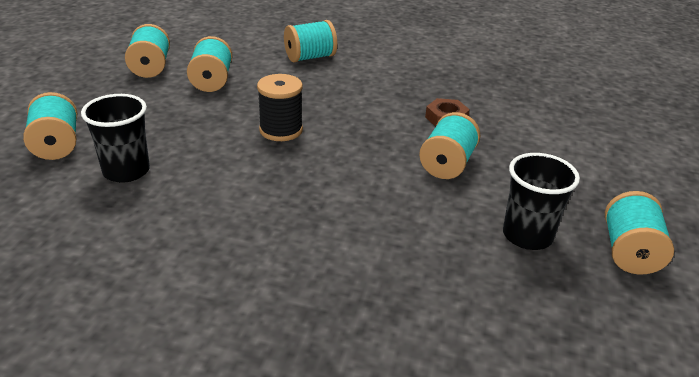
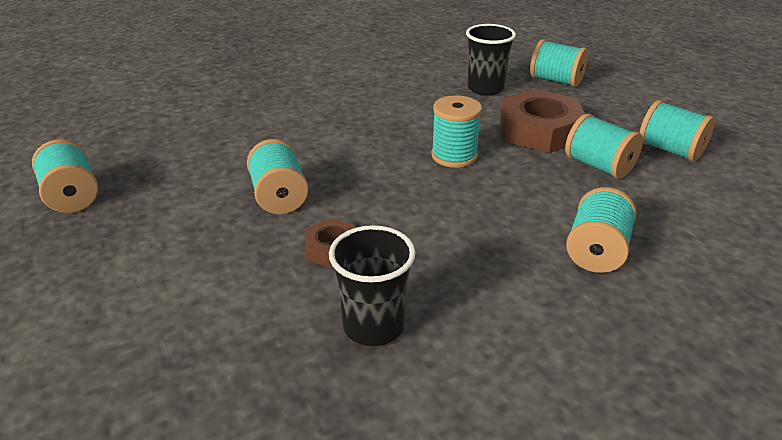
camera: 140 degrees right, 0 degrees up
(185, 115) = (540, 131): none -> brown nut
(281, 130) = (454, 156): black spool -> turquoise spool
(527, 236) = (166, 172): black cup -> black cup (373, 326)

